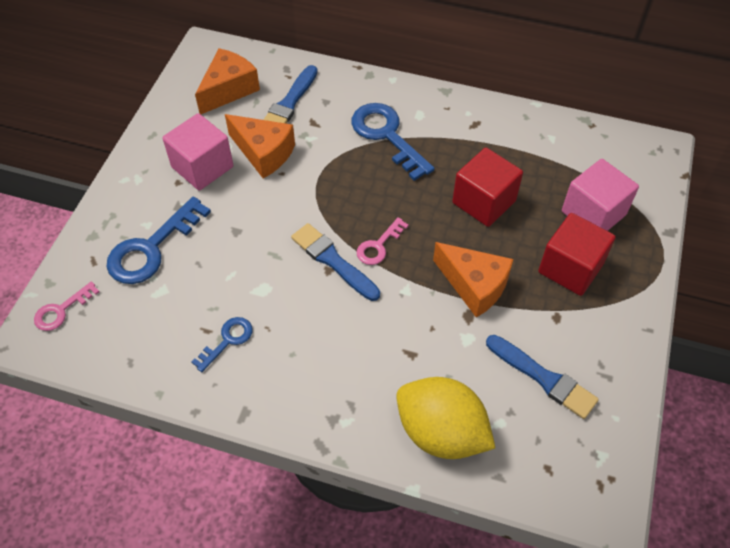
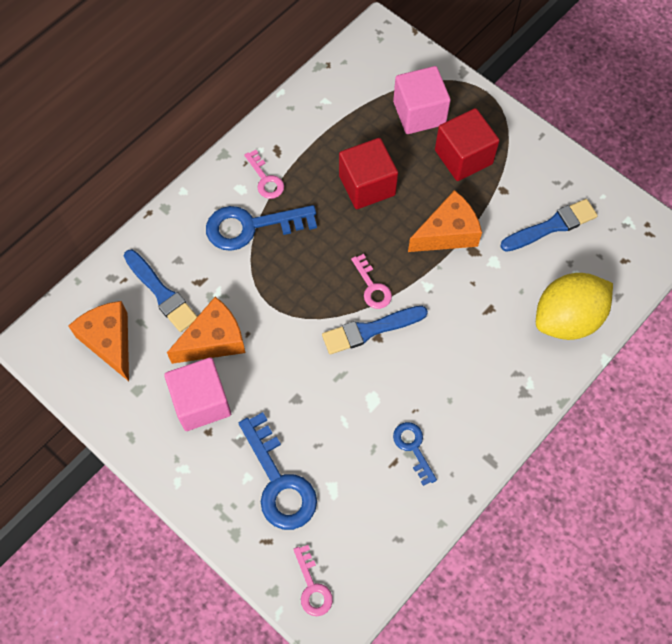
camera: 65 degrees left, 10 degrees up
(440, 127) = (265, 179): none -> pink key

